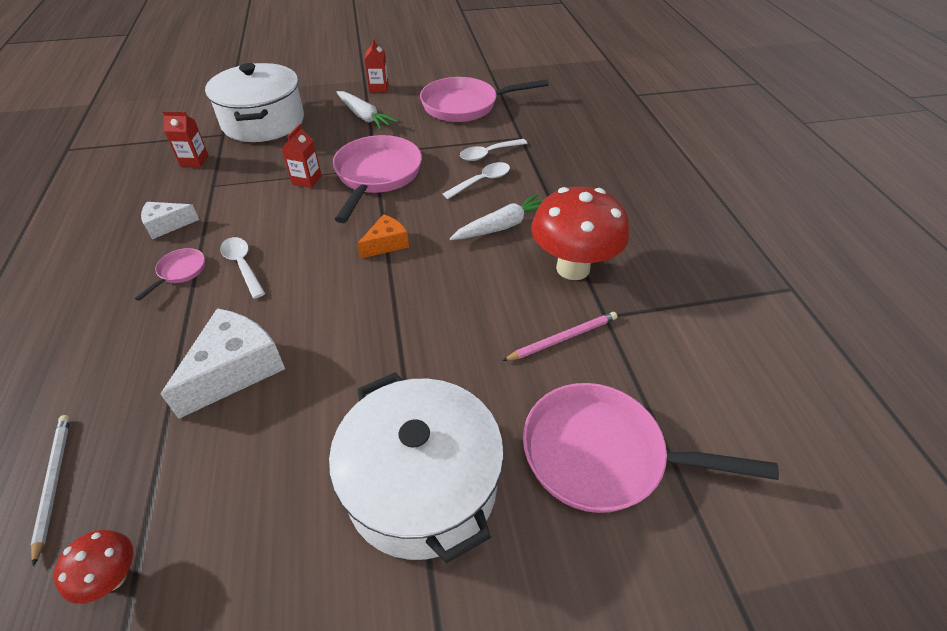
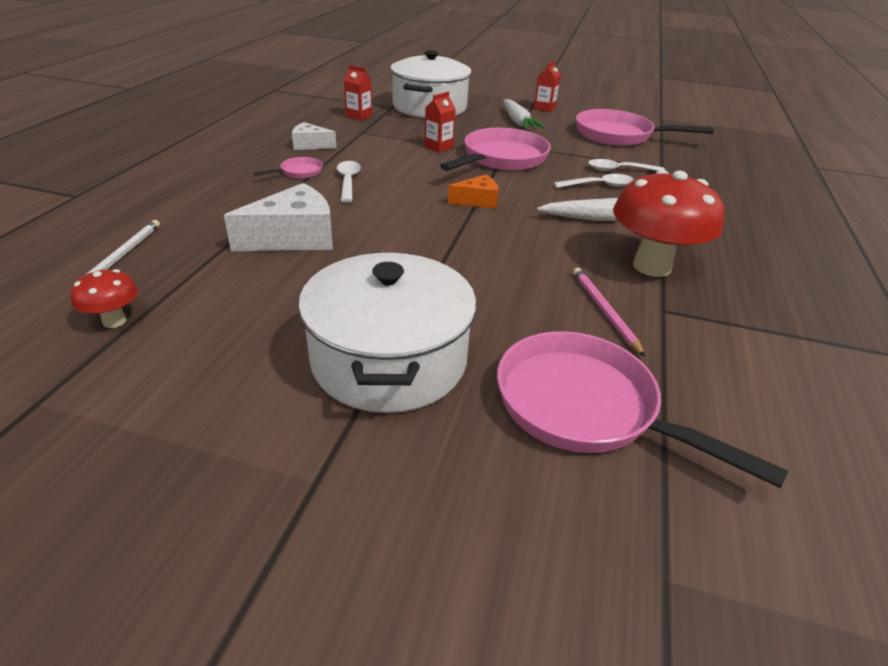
camera: 25 degrees right, 10 degrees down
(563, 338) = (604, 311): pink pencil -> pink pencil turned 105 degrees counterclockwise

